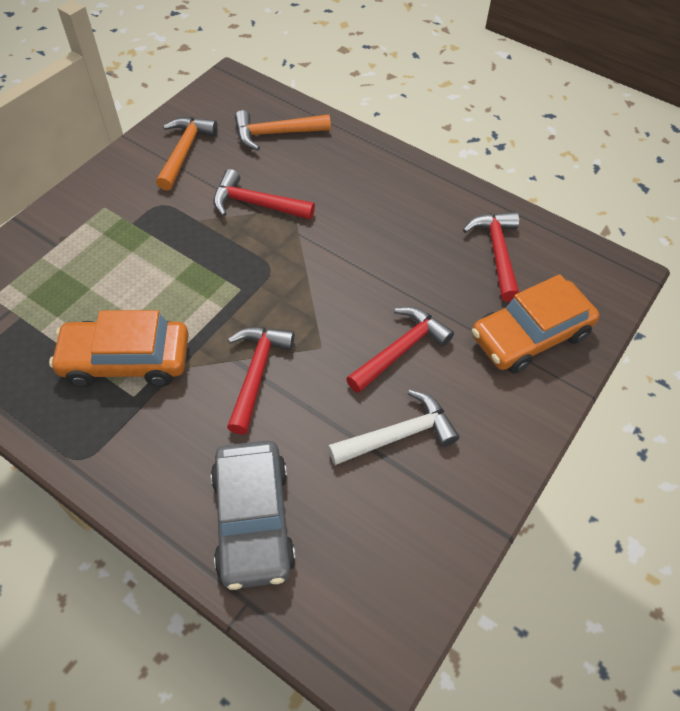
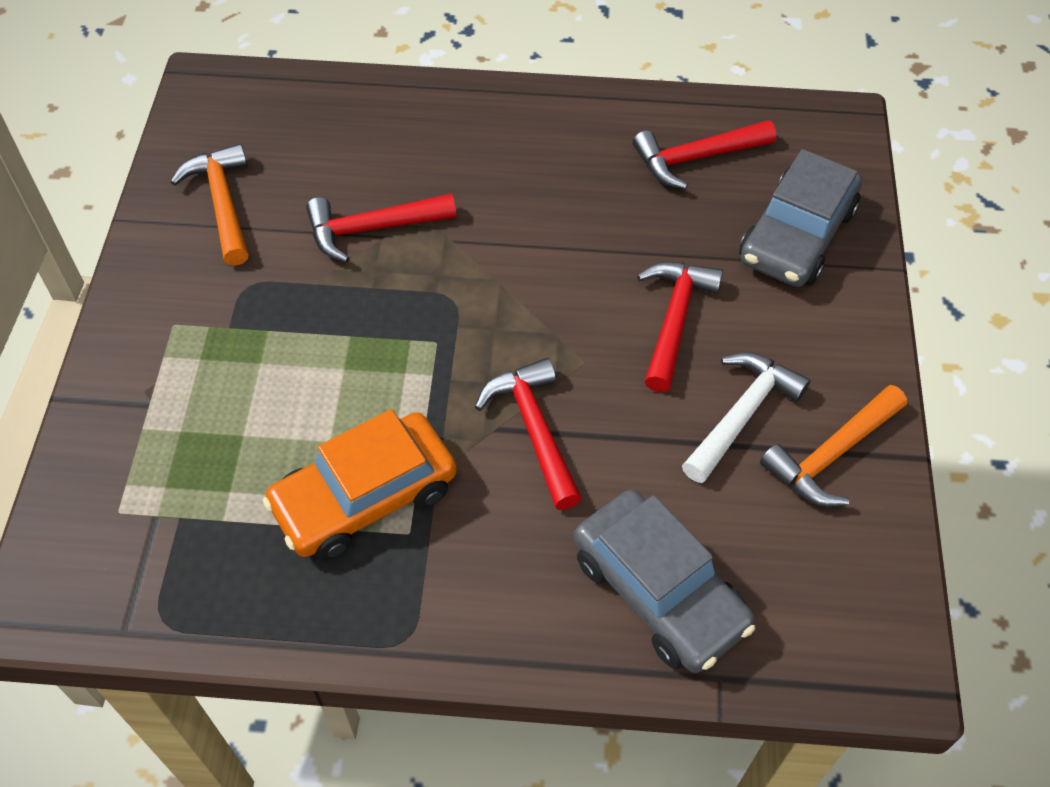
camera: 30 degrees left, 0 degrees up
(276, 134) = (325, 128): orange hammer -> orange hammer (831, 455)
(497, 253) = (696, 158): red hammer -> red hammer turned 75 degrees counterclockwise
(530, 335) = (797, 235): orange car -> grey car

